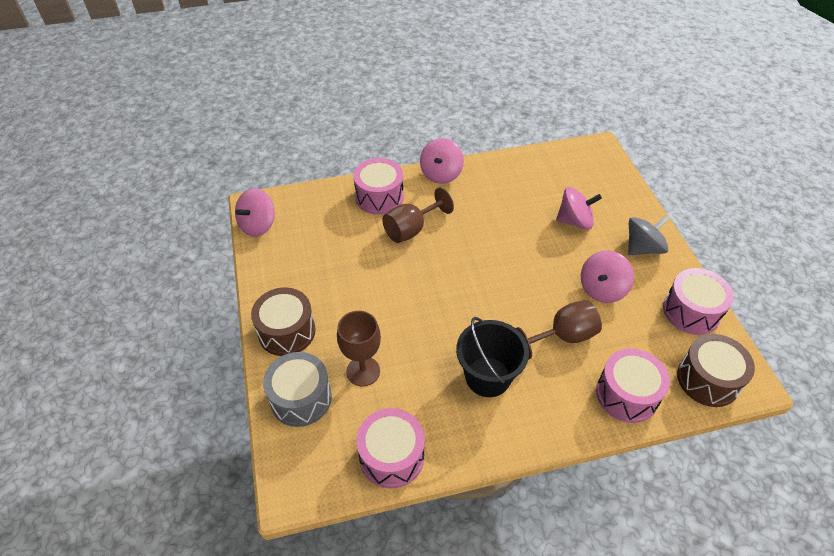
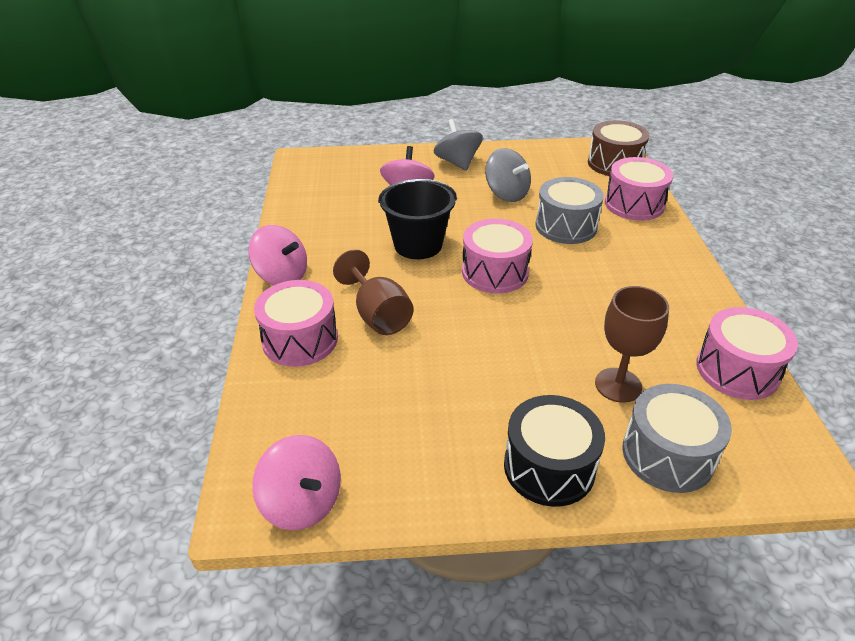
camera: 80 degrees left, 10 degrees down
(287, 331) = (549, 467): brown drum -> black drum
(487, 377) = (619, 283): black bucket -> black bucket (418, 245)
(563, 336) = (566, 226): brown goblet -> grey drum
(602, 289) = (506, 194): pink spinning top -> grey spinning top
(691, 311) = (540, 155): pink drum -> pink drum (495, 272)

